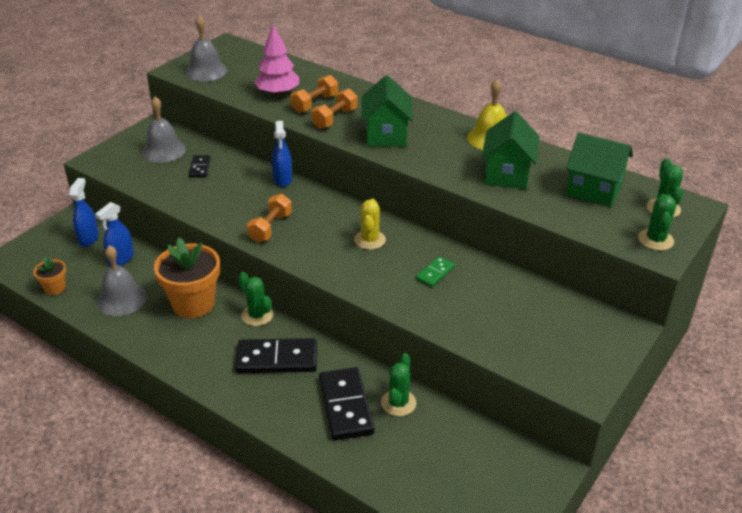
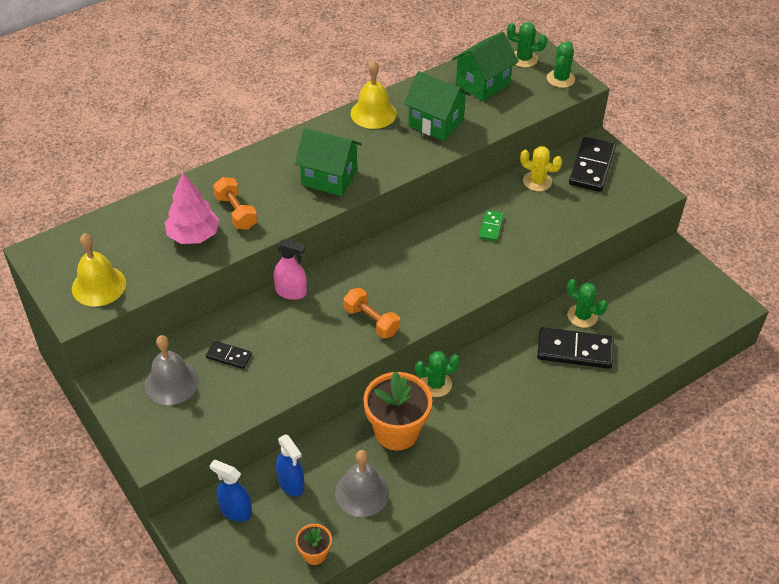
camera: 70 degrees left, 10 degrees up
(206, 71) = (99, 285): grey bell -> yellow bell
(277, 359) = (501, 383): black domino -> black domino (592, 167)
(282, 179) = (291, 292): blue spray bottle -> pink spray bottle
(335, 118) = (276, 205): orange dumbbell -> none
(370, 240) = (425, 255): yellow cactus -> yellow cactus (537, 181)
(435, 273) = (491, 227): green domino -> green domino turned 45 degrees clockwise
(655, 240) = (560, 79): green cactus -> green cactus turned 75 degrees clockwise

